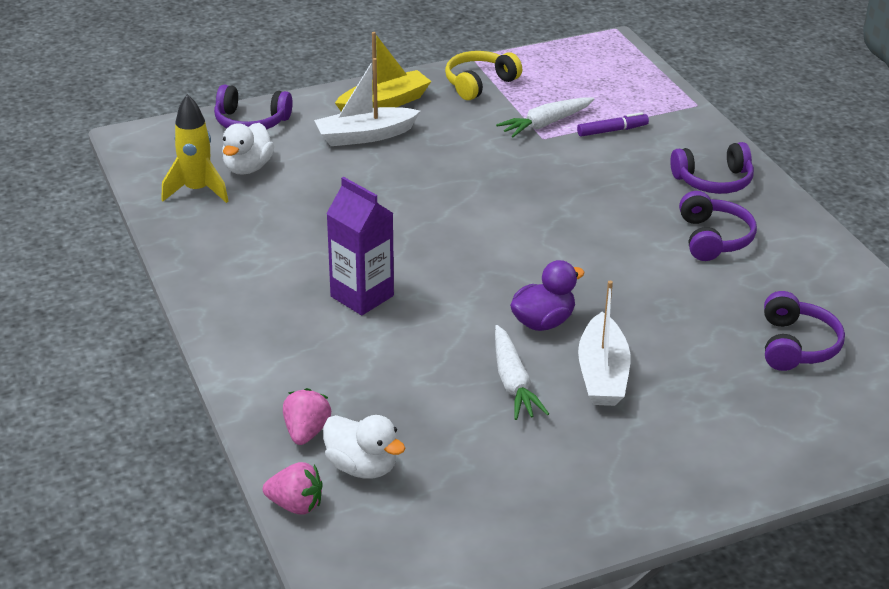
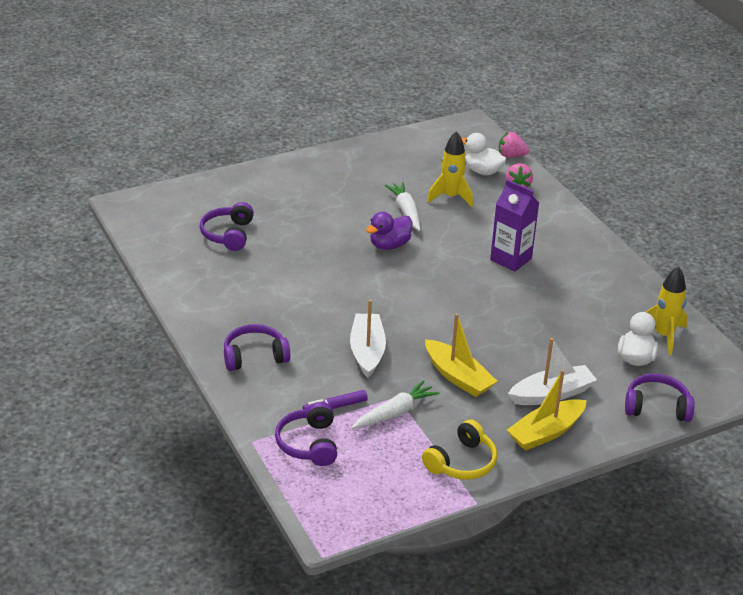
camera: 175 degrees right, 0 degrees up
(432, 409) = (450, 197): none -> yellow rocket
(469, 155) = (458, 377): none -> yellow boat
(602, 374) = (352, 216): white boat -> white boat (367, 351)
(713, 238) = (265, 306): purple headphones -> purple headphones (309, 443)

